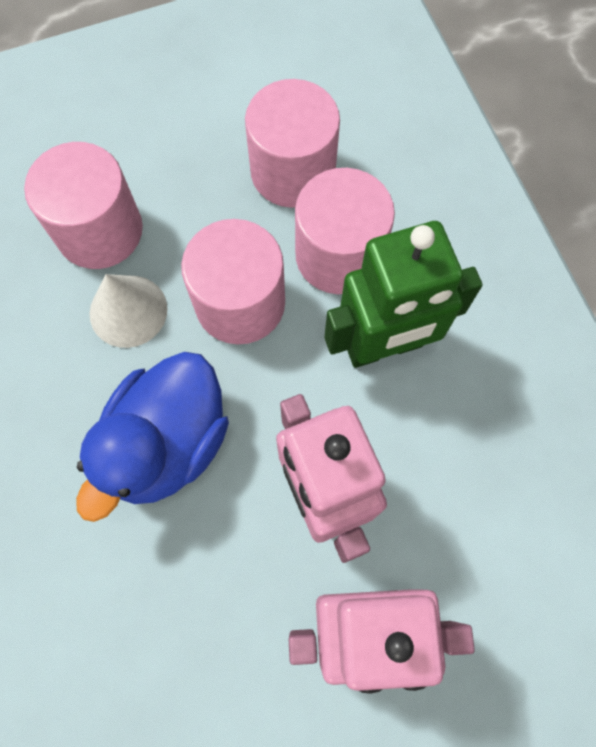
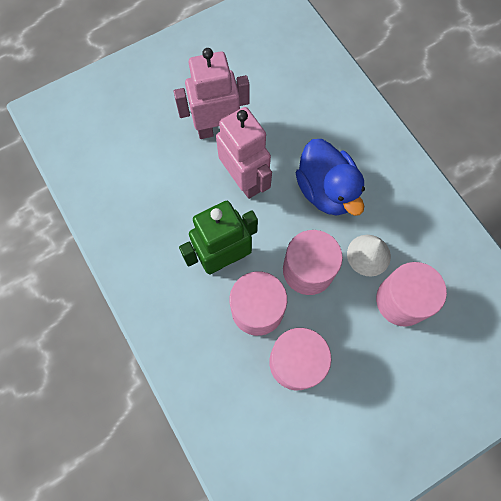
camera: 170 degrees right, 0 degrees up
(167, 443) = (326, 190): blue duck -> blue duck turned 135 degrees clockwise

